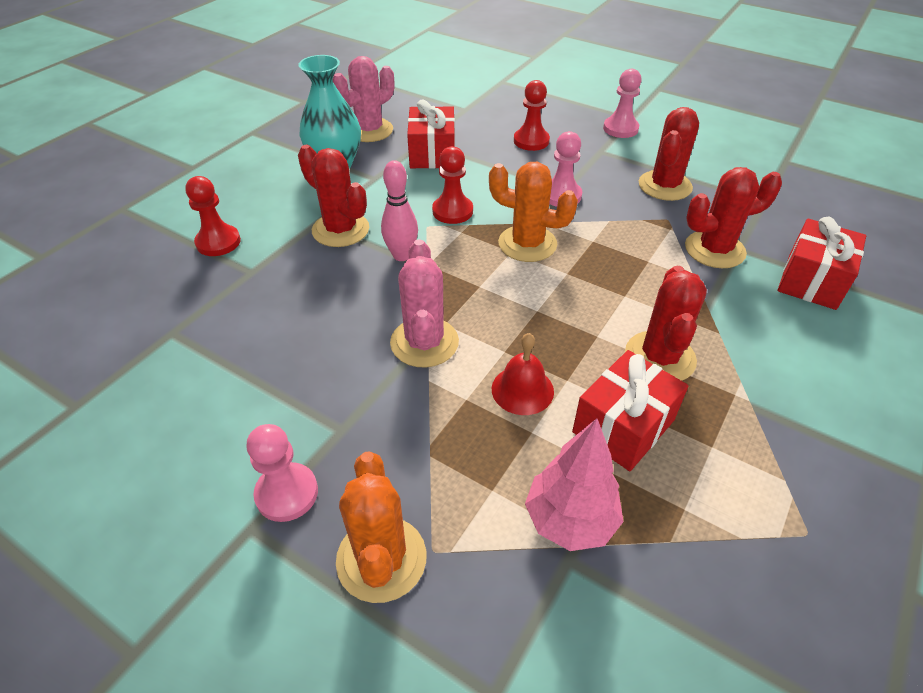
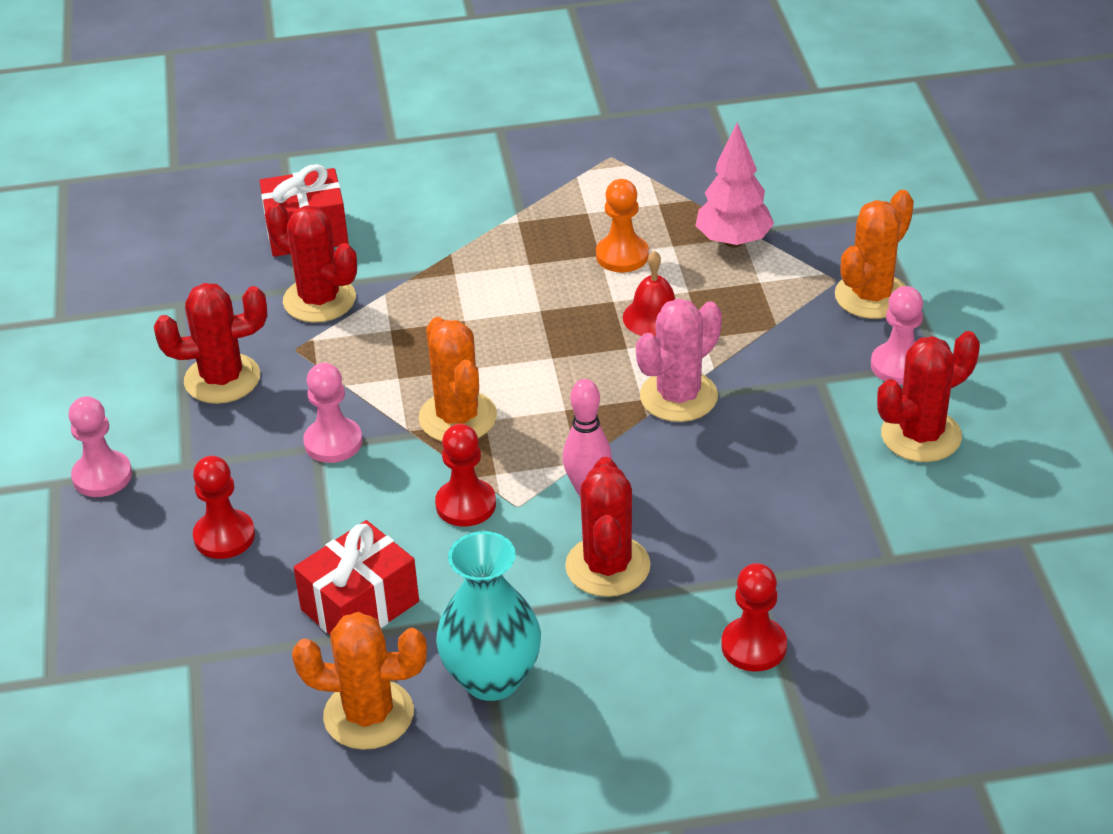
camera: 130 degrees left, 5 degrees down
(369, 130) = (368, 715): pink cactus -> orange cactus
(623, 426) = (622, 256): red gift -> orange pawn
(660, 357) = (522, 270): red cactus -> red cactus (921, 435)

